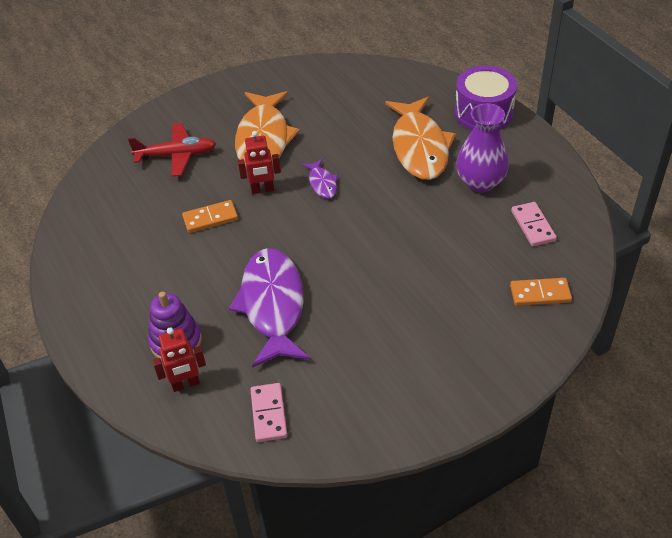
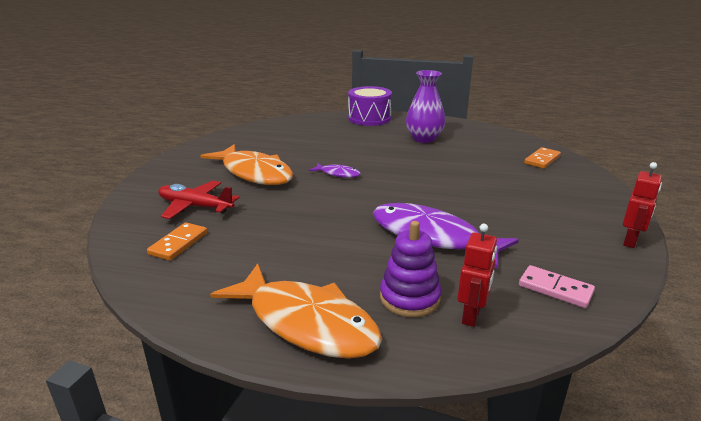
camera: 50 degrees left, 20 degrees down
(177, 155) = (195, 206): red plane -> red plane turned 105 degrees counterclockwise
(210, 218) = (292, 222): orange domino -> orange domino (178, 243)
(262, 190) = (303, 193): red robot -> red robot (630, 241)
(419, 147) = (363, 140): orange fish -> orange fish (306, 323)
(533, 226) = (482, 141): pink domino -> none

